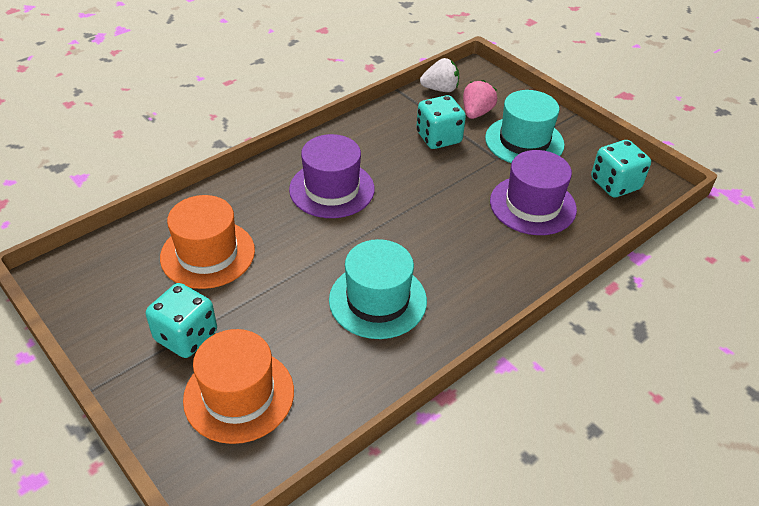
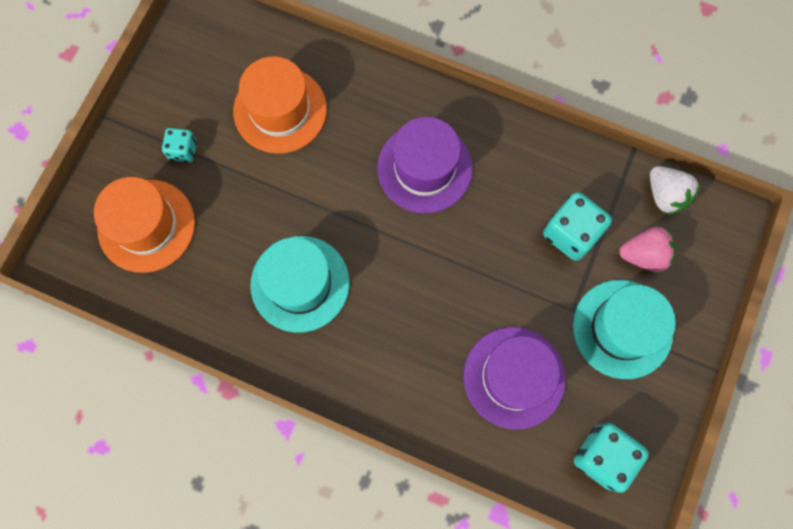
camera: 65 degrees right, 30 degrees up
(186, 336) = (183, 150): turquoise dice -> turquoise dice, size x0.58

